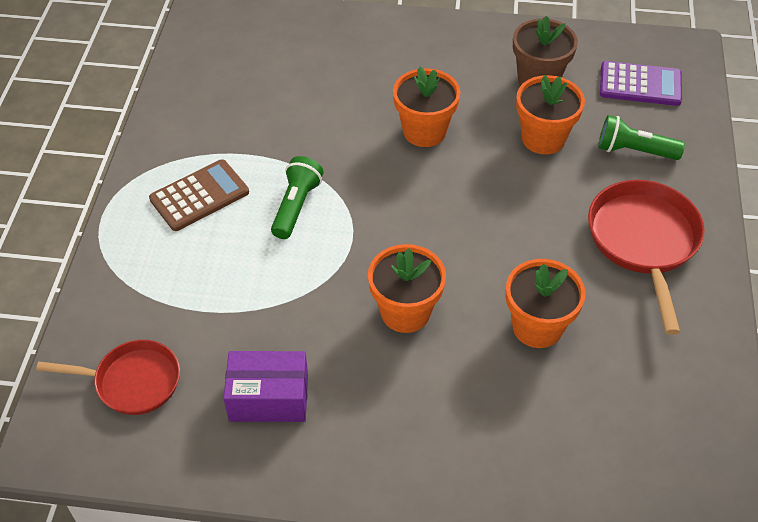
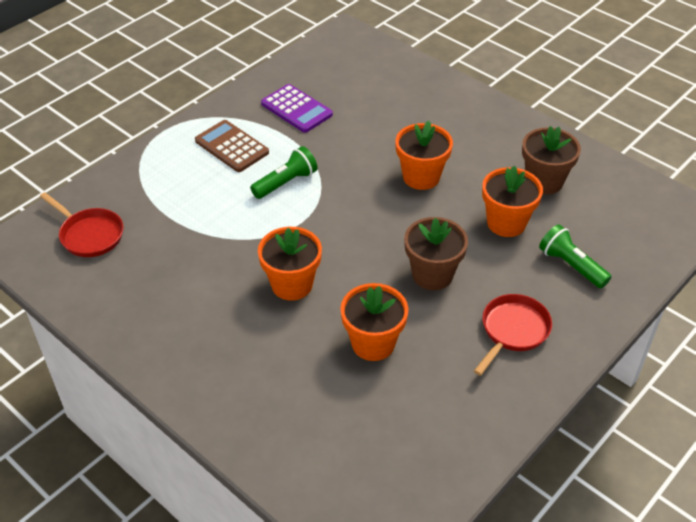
camera: 35 degrees right, 5 degrees down
(199, 196) = (231, 147): brown calculator -> brown calculator turned 135 degrees counterclockwise
(269, 398) = (156, 288): purple box -> none
(526, 226) = (432, 275): none -> brown flower pot
(640, 84) = (626, 222): purple calculator -> purple calculator (296, 109)
(643, 241) = (513, 331): red pan -> red pan, size x0.67

